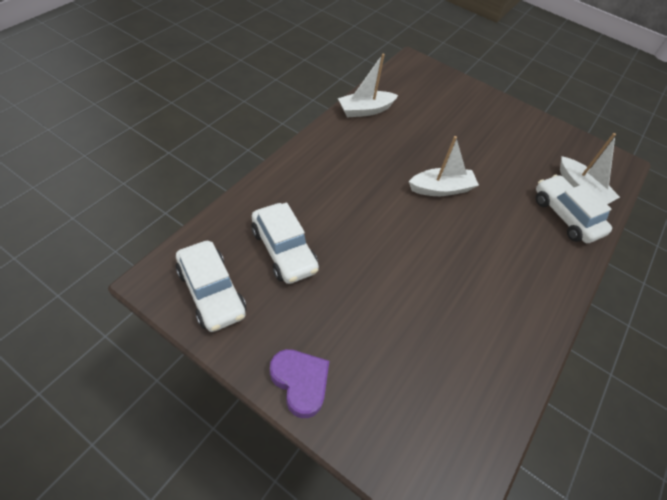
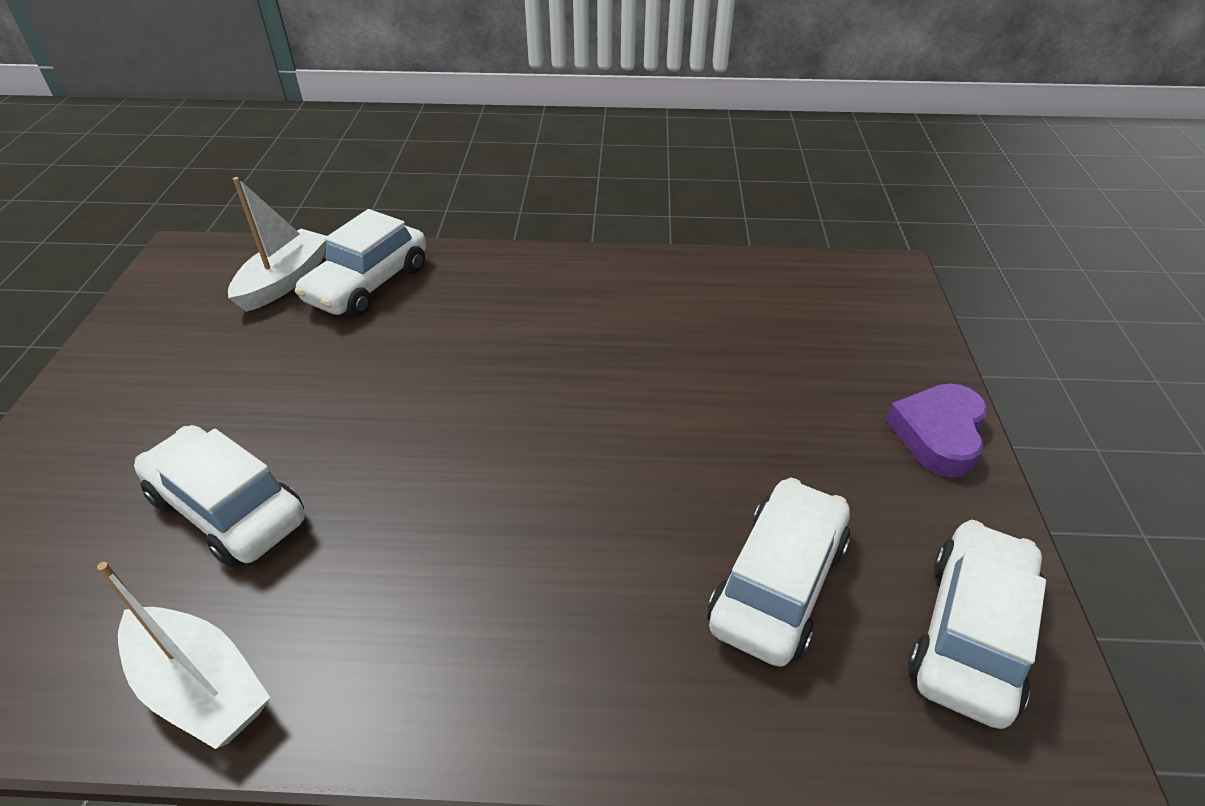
camera: 115 degrees left, 10 degrees down
(433, 132) = (228, 509): none -> white car
(441, 189) = (415, 434): white boat -> none

